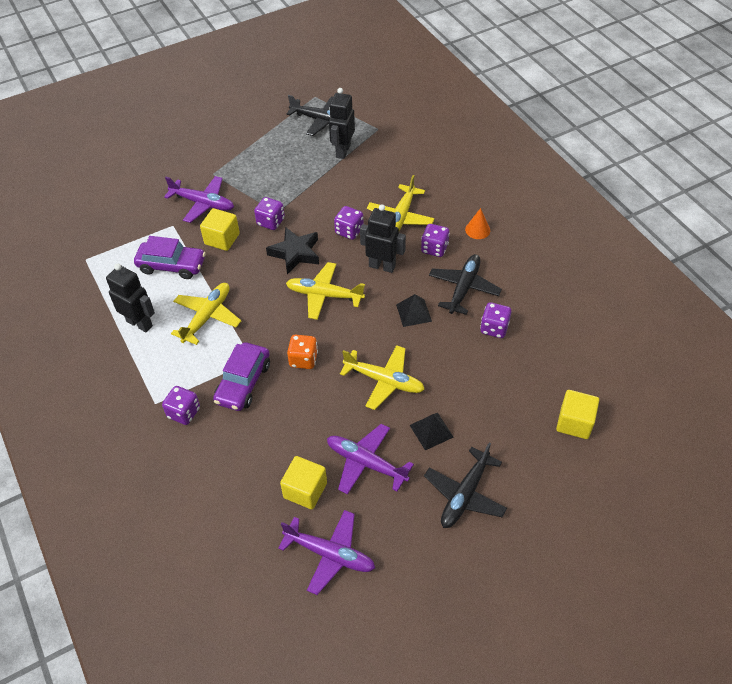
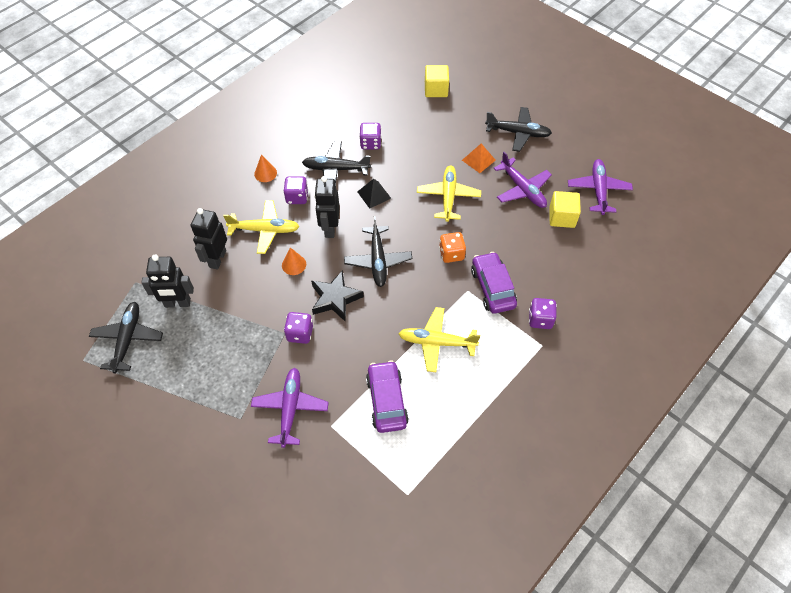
camera: 110 degrees left, 5 degrees up
(140, 323) = (467, 397): black robot -> black robot (217, 259)
(222, 239) = (336, 369): yellow cube -> none
(243, 383) = (492, 288): purple car -> purple car turned 105 degrees counterclockwise
(324, 295) = (378, 260): yellow plane -> black plane
(349, 231) = (294, 264): purple dice -> orange cone
(366, 463) = (522, 189): purple plane -> purple plane turned 45 degrees counterclockwise
(431, 431) = (478, 160): black pyramid -> orange pyramid

